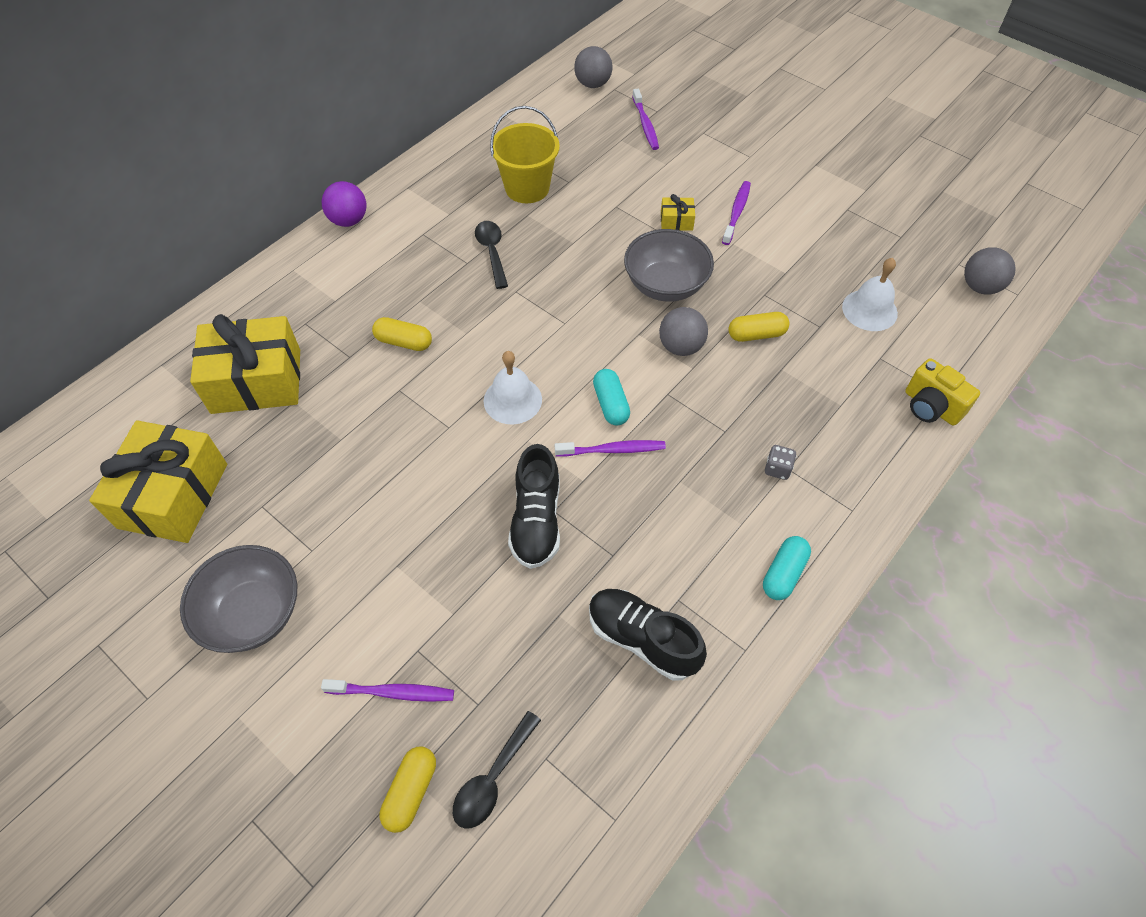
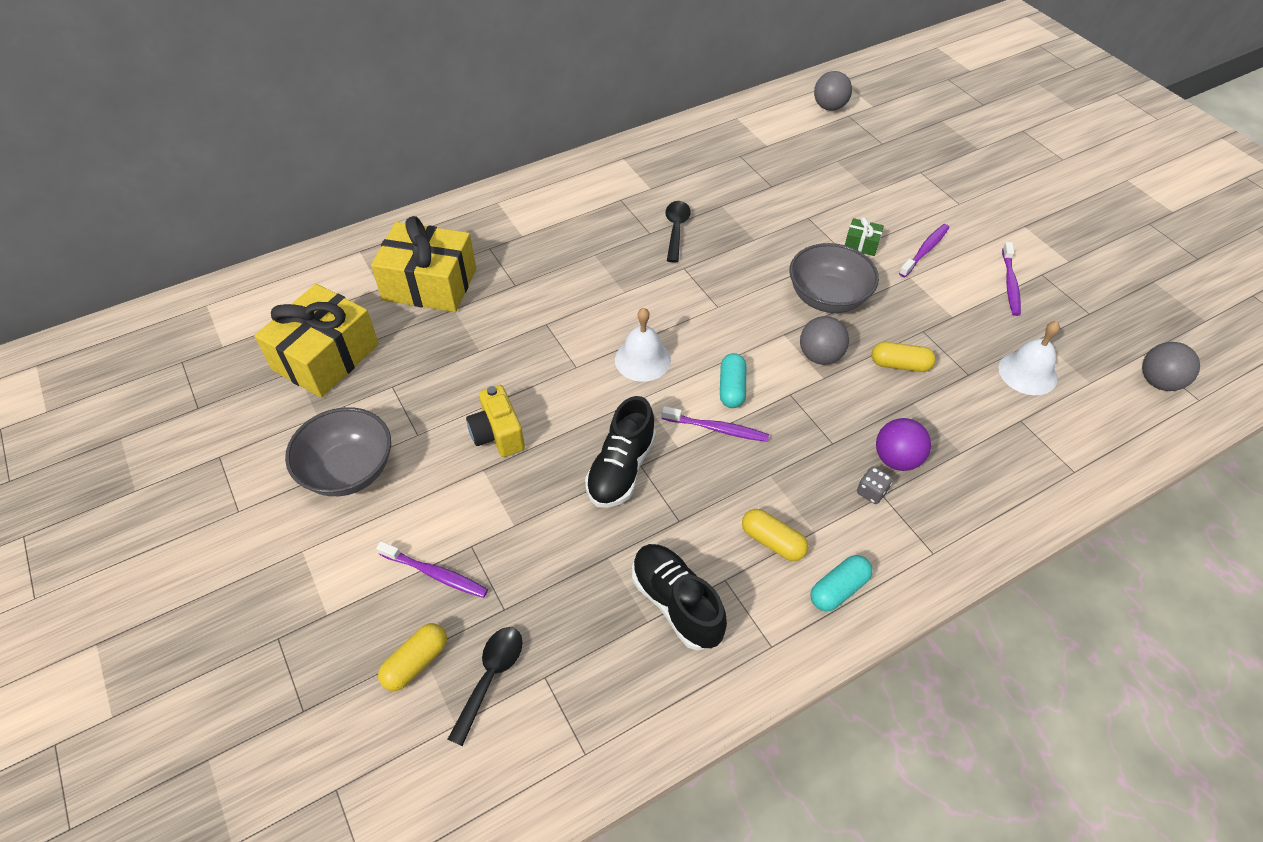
camera: 20 degrees right, 5 degrees down
(349, 220) = (561, 173): purple ball -> purple ball (896, 459)
(404, 342) = (567, 285): yellow capsule -> yellow capsule (772, 541)
(493, 778) = (490, 677): black spoon -> black spoon turned 150 degrees clockwise
(527, 188) = (731, 182): yellow bucket -> none
(645, 124) = (866, 153): purple toothbrush -> purple toothbrush (1010, 284)
(676, 221) = (861, 244): yellow gift -> green gift
(931, 407) = (1057, 481): yellow camera -> yellow camera (498, 434)

